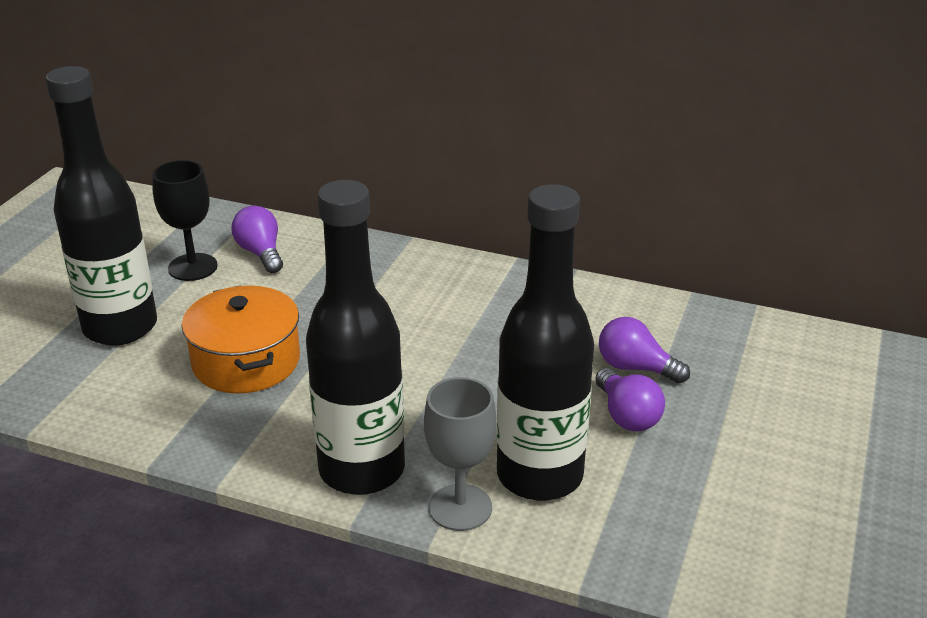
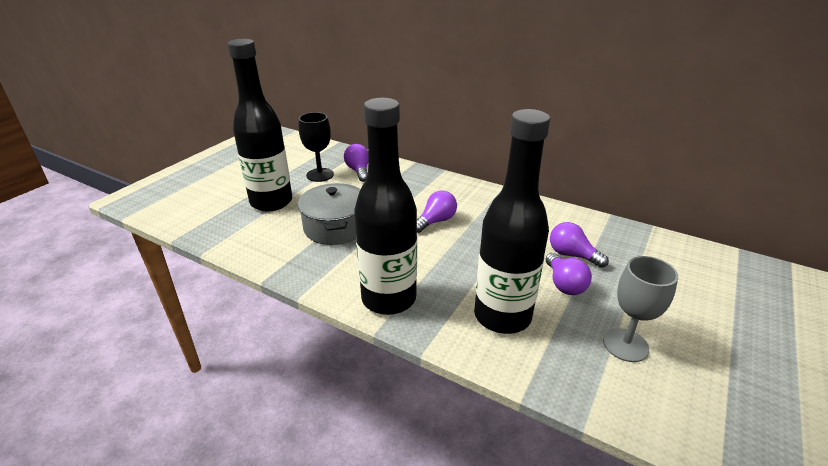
camera: 10 degrees right, 0 degrees up
(246, 361) = (335, 227): orange pot -> grey pot
(413, 333) = (436, 221): none -> purple light bulb
(460, 507) = (447, 331): grey goblet -> grey goblet (625, 345)

